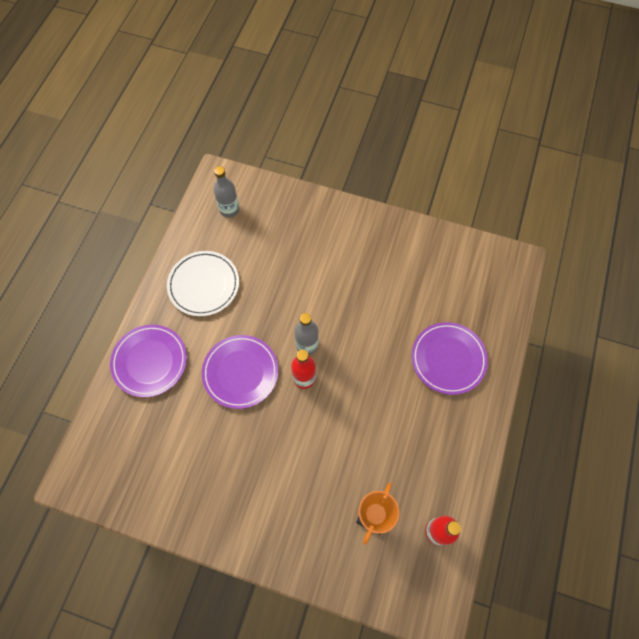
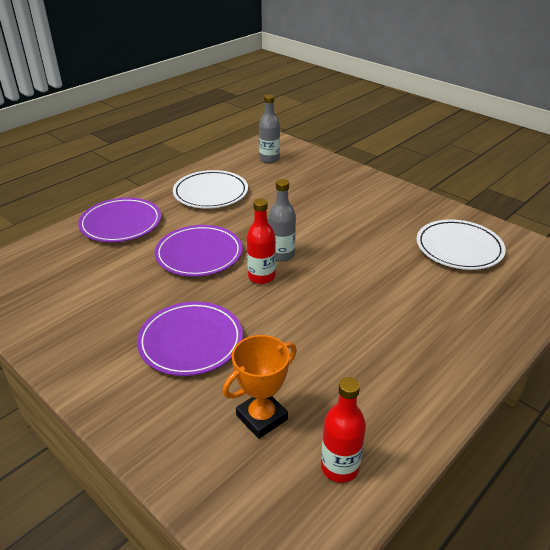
camera: 25 degrees right, 30 degrees down
(437, 277) = (459, 248): none -> white plate
(448, 359) = (441, 311): purple plate -> purple plate (190, 341)

